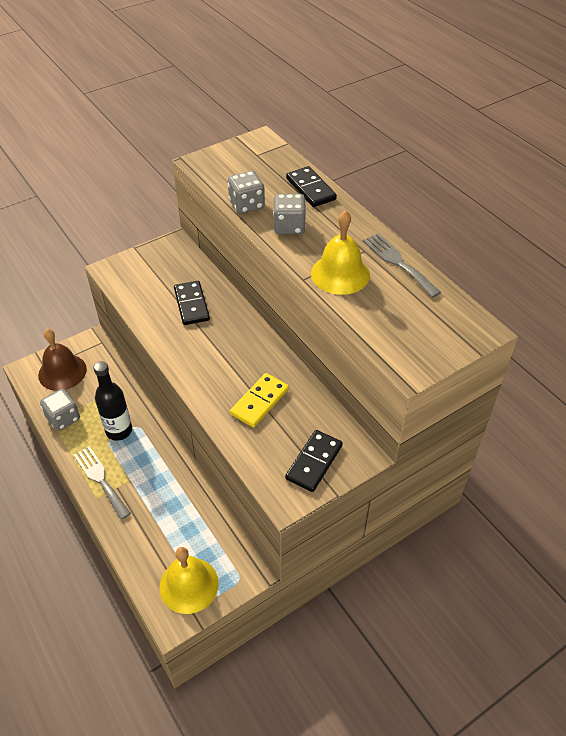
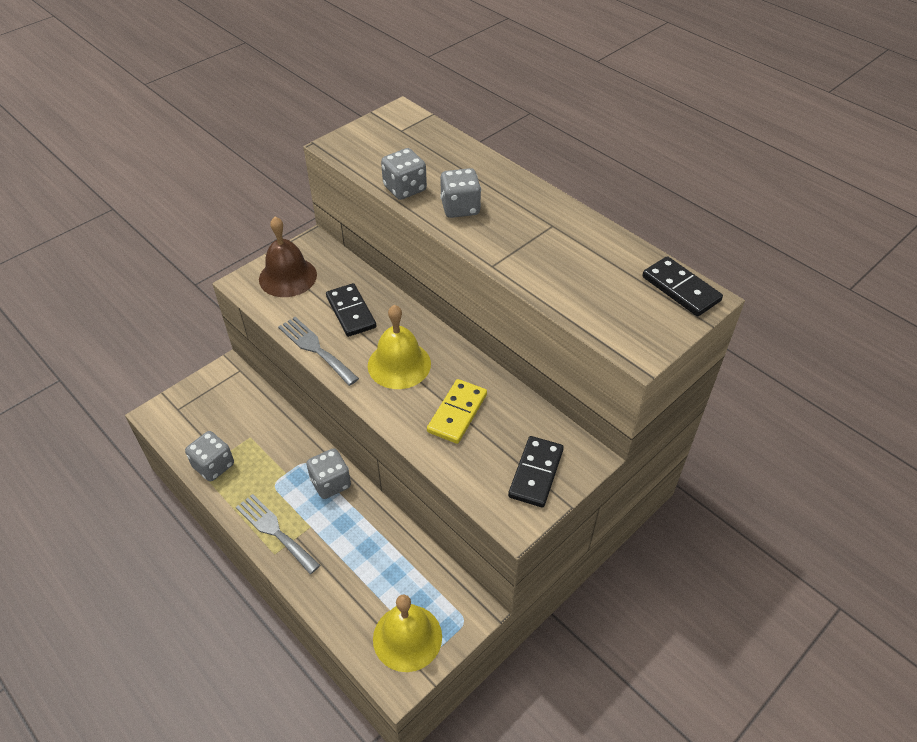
camera: 10 degrees left, 0 degrees up
(62, 372) = (200, 411): brown bell -> brown bell (288, 277)
(119, 431) = (284, 470): black bottle -> none
(155, 446) = (330, 483): none -> grey dice
(310, 189) = (473, 163): black domino -> black domino (680, 289)
(340, 274) = (532, 254): yellow bell -> yellow bell (399, 364)
(398, 262) = (593, 234): grey fork -> grey fork (315, 348)

